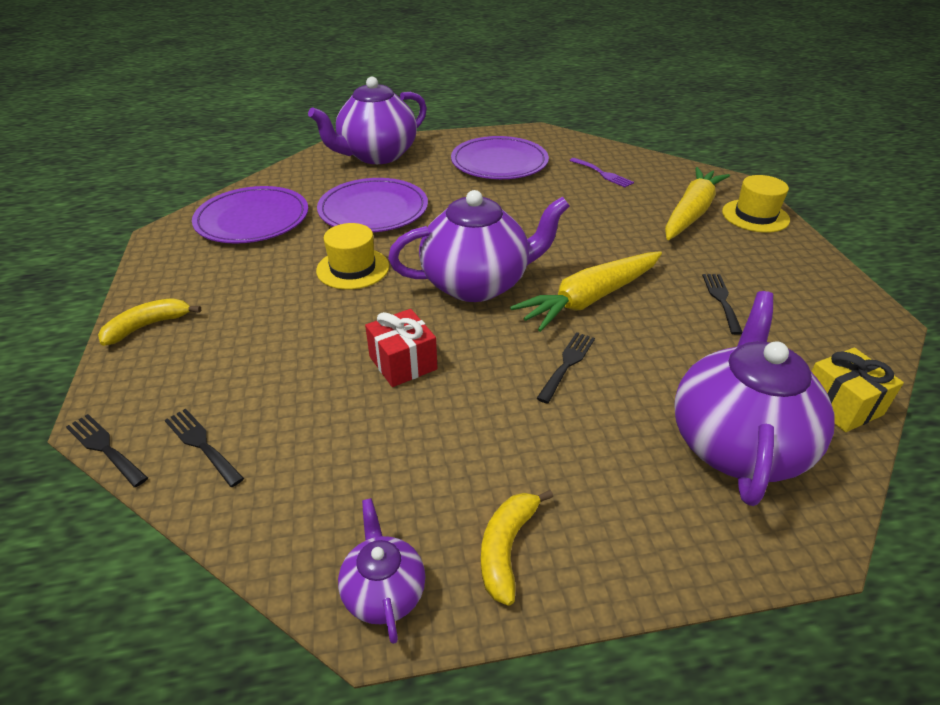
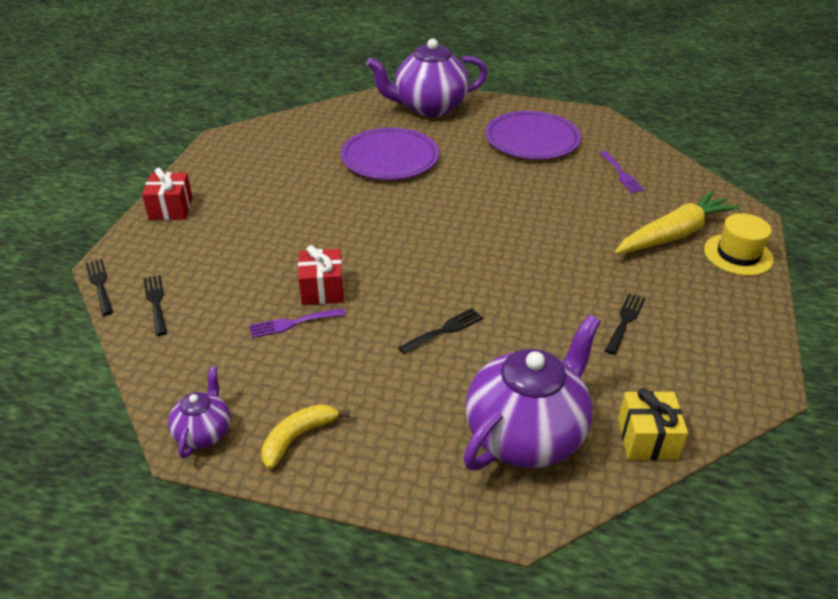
camera: 25 degrees right, 0 degrees up
(148, 326) = (171, 209): yellow banana -> red gift
(252, 219) = (292, 142): purple plate -> none
(353, 268) = (338, 204): yellow hat -> none
(397, 412) = (292, 323): none -> purple fork
(477, 284) = (425, 245): purple teapot -> none
(590, 299) = (507, 285): yellow carrot -> none

